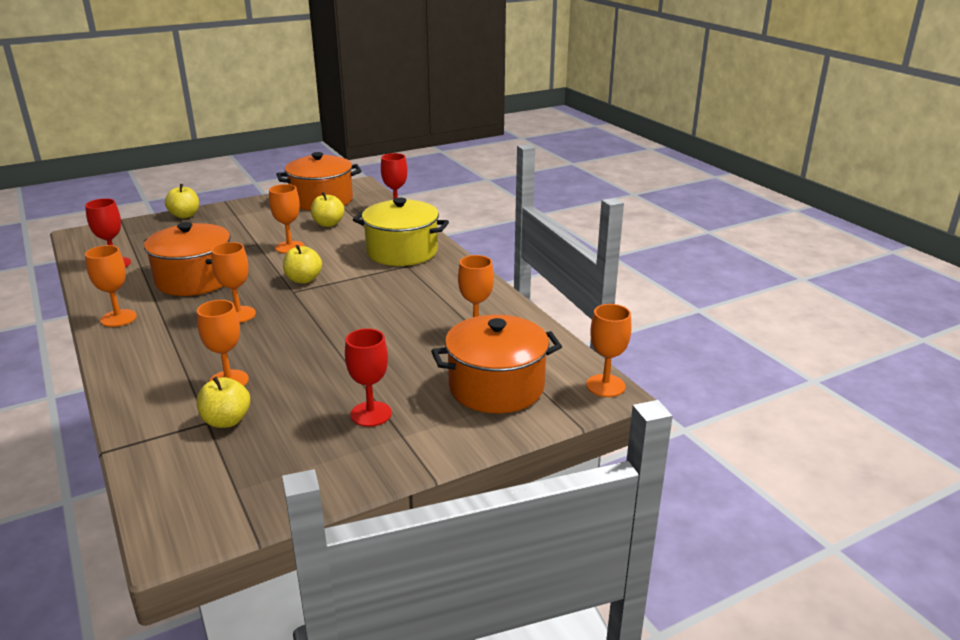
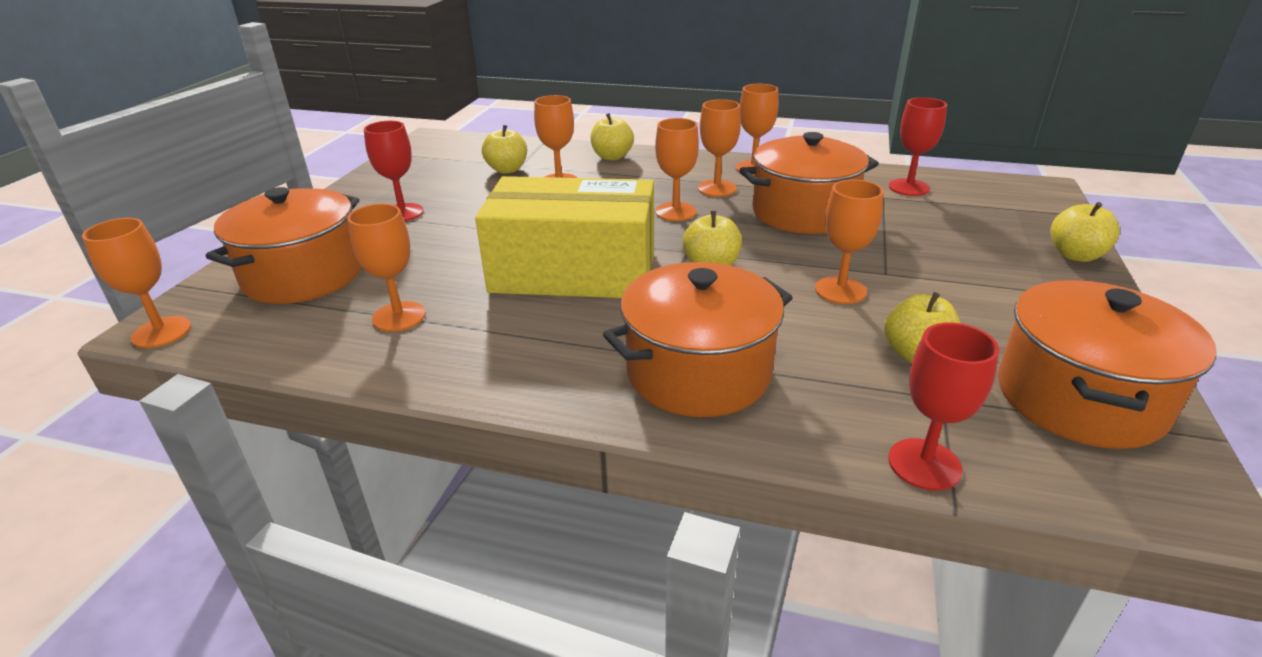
camera: 135 degrees right, 5 degrees up
(141, 385) = (612, 157): none -> yellow apple
(178, 317) = (717, 188): none -> orange goblet
(362, 309) = (573, 272): none -> yellow box
(402, 252) = (698, 372): yellow pot -> orange pot

